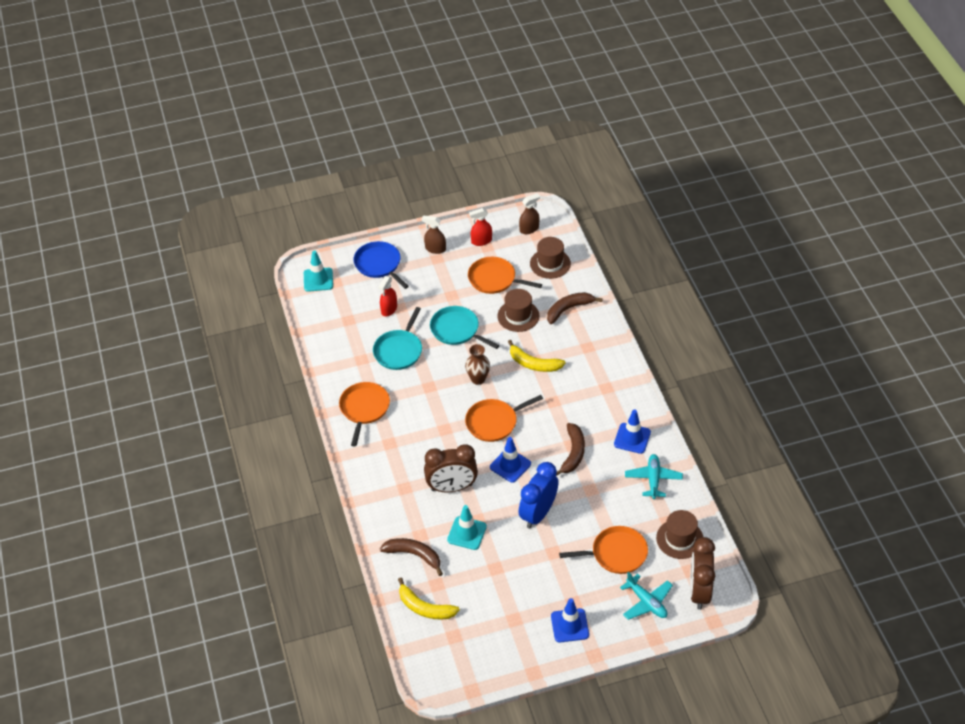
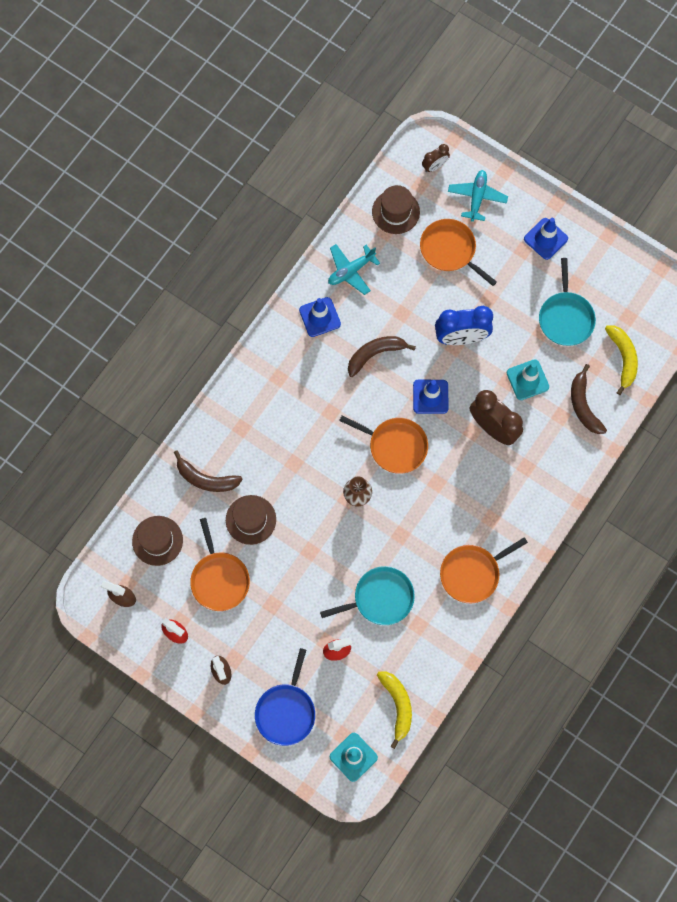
camera: 130 degrees left, 25 degrees up
(457, 330) = (313, 564): turquoise pan -> turquoise pan (565, 317)
(533, 364) = (299, 461): yellow banana -> yellow banana (397, 706)
(699, 591) = (434, 166): brown clock -> brown clock, size x0.53

